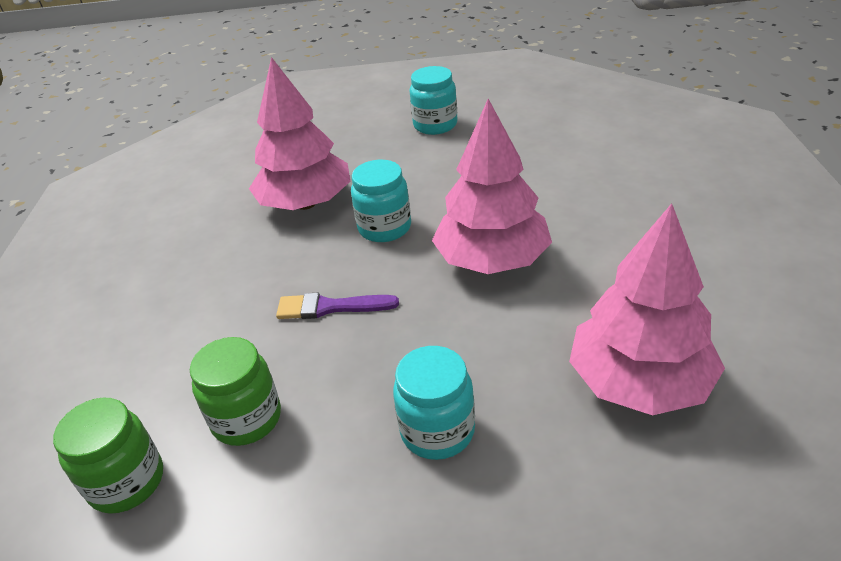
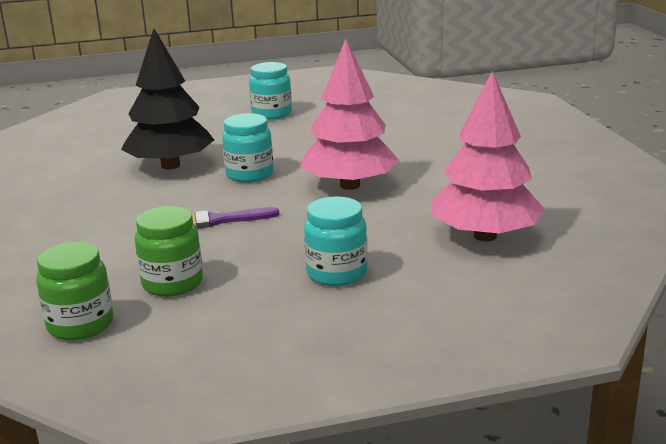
camera: 15 degrees left, 15 degrees down
(306, 203) = (170, 165): pink tree -> black tree

